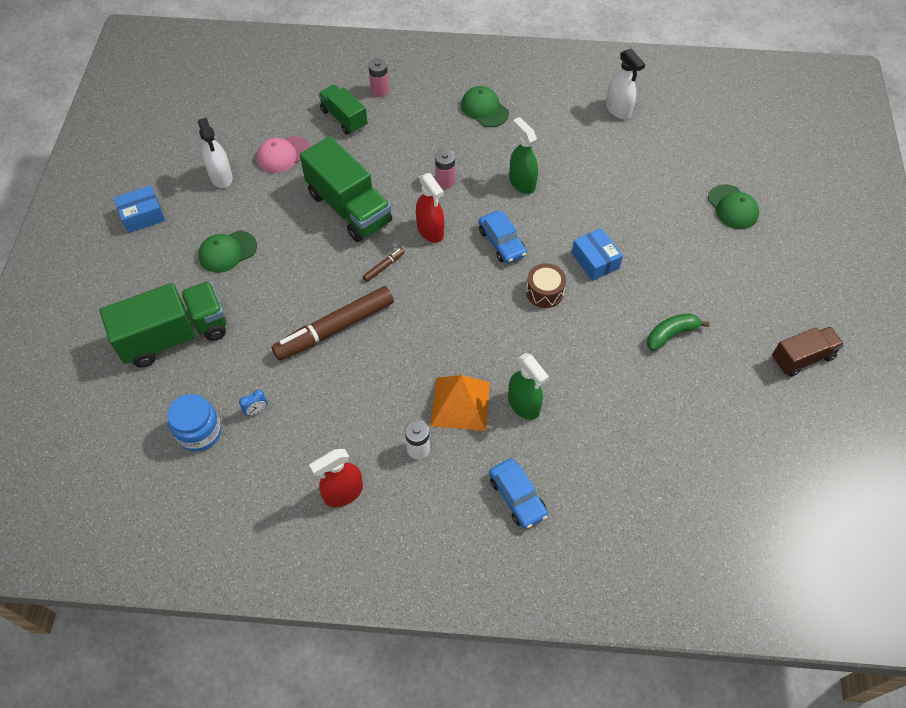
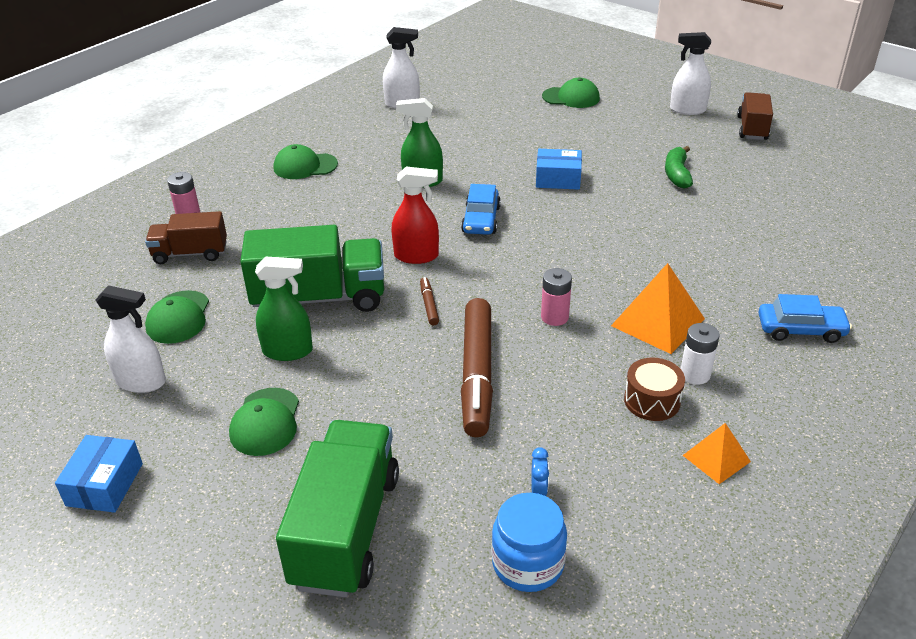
camera: 55 degrees left, 20 degrees down
(283, 155) = (178, 317): pink cap -> green cap
(343, 493) = (716, 458): red spray bottle -> orange pyramid
(344, 118) = (190, 253): green truck -> brown truck
(445, 181) = (364, 222): pink battery -> pink battery (554, 317)
(501, 242) = (481, 219): blue car -> blue car turned 90 degrees clockwise
(523, 405) = (691, 282): green spray bottle -> green spray bottle (288, 351)
(544, 292) = (566, 219): brown drum -> brown drum (652, 400)
(791, 297) = (687, 110): none -> white spray bottle

